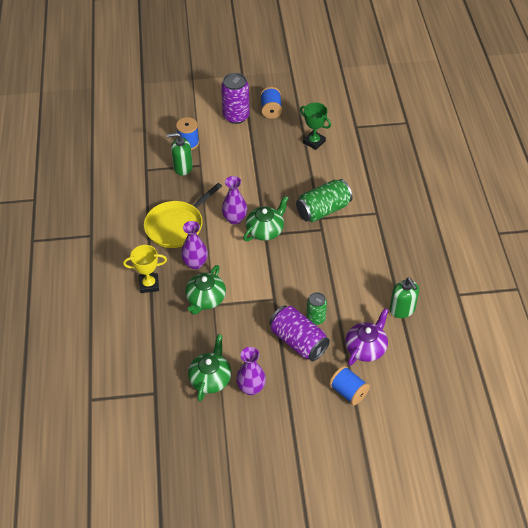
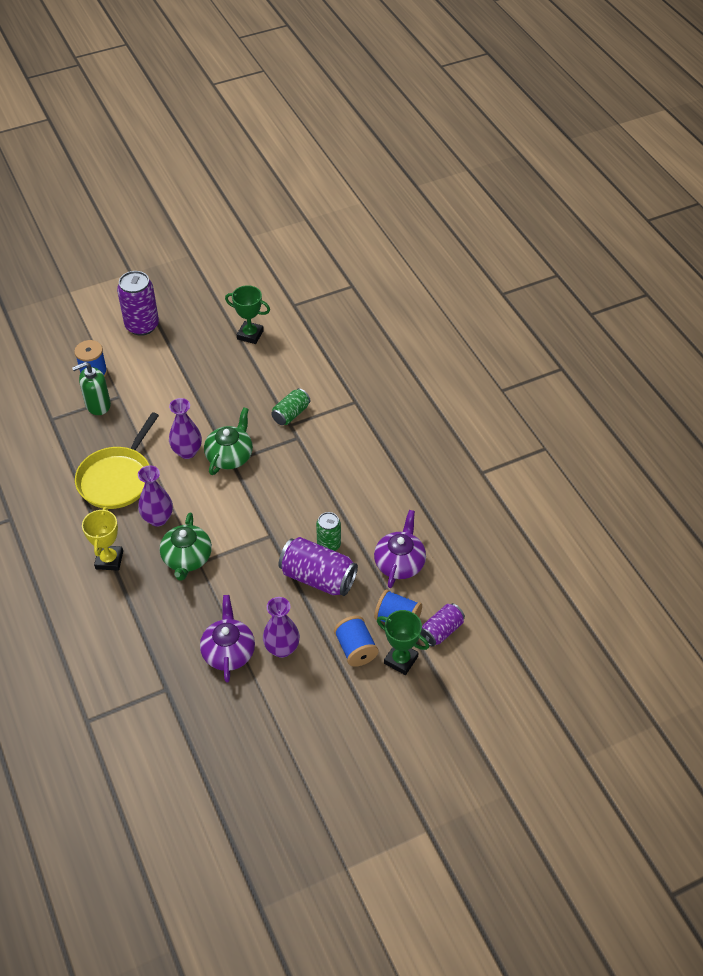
camera: 20 degrees left, 0 degrees up
(149, 285) = (109, 560): yellow trophy -> yellow trophy turned 60 degrees counterclockwise
(210, 378) = (228, 651): green teapot -> purple teapot
(271, 110) = (183, 308): blue spool -> blue spool (356, 649)
(323, 210) = (291, 414): green can -> green can, size x0.60
(339, 424) = (401, 660): none -> green trophy
(380, 411) = (441, 631): none -> purple can
(402, 309) = (425, 507): green soap dispenser -> none

